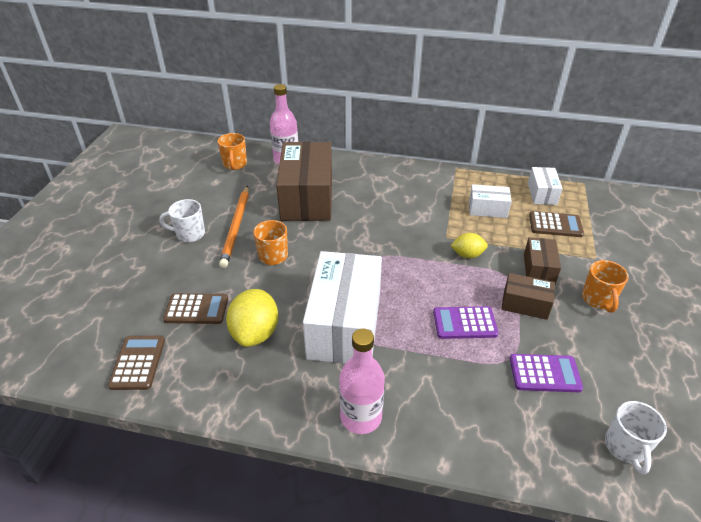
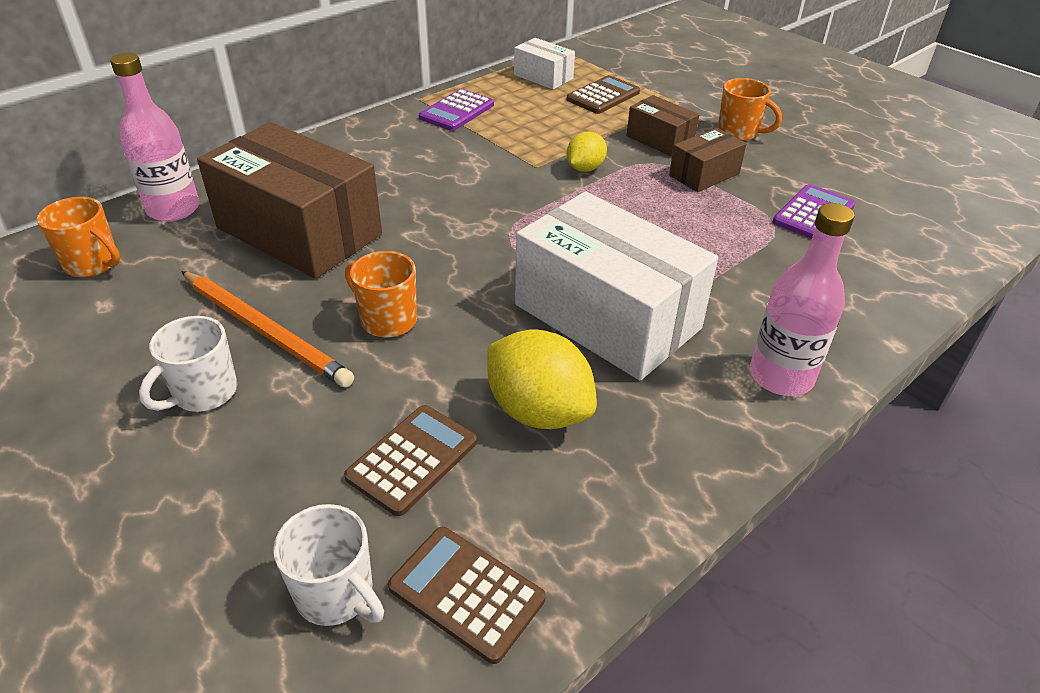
camera: 55 degrees left, 0 degrees up
(464, 323) = (694, 225): purple calculator -> purple calculator (457, 111)
(487, 209) = (523, 118): white box -> none
(625, 447) = (938, 219): white mug -> white mug (336, 594)

